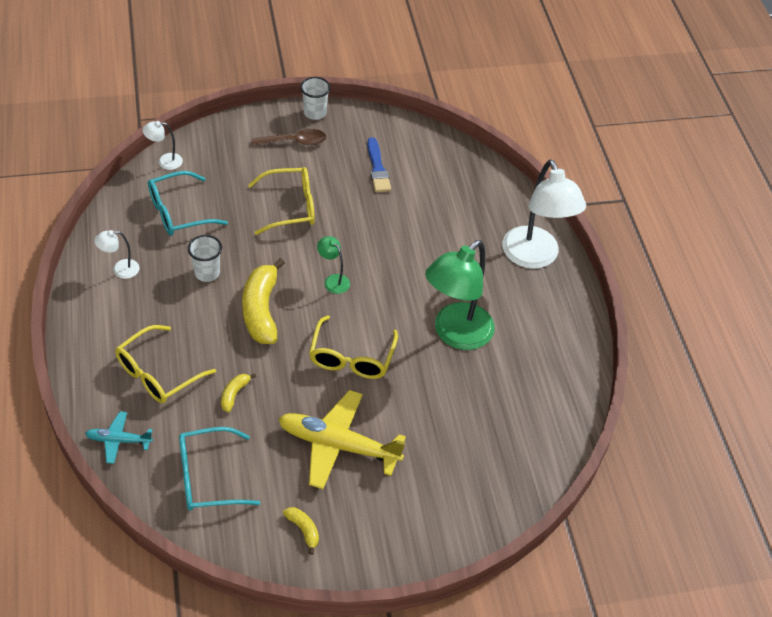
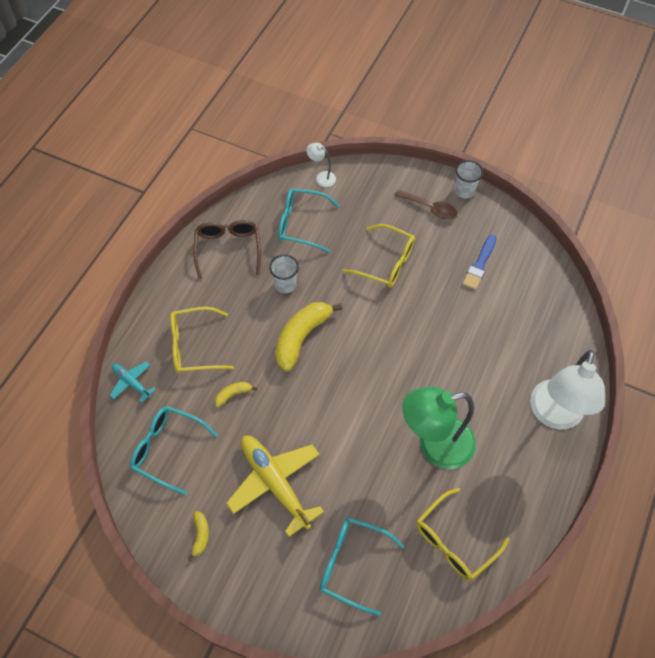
camera: 40 degrees right, 10 degrees up
(120, 270) = (228, 249): white lamp -> brown glasses
(333, 280) = (373, 343): green lamp -> none
(351, 358) = (338, 416): yellow glasses -> yellow glasses (454, 541)
(461, 469) = (352, 564): none -> turquoise glasses

